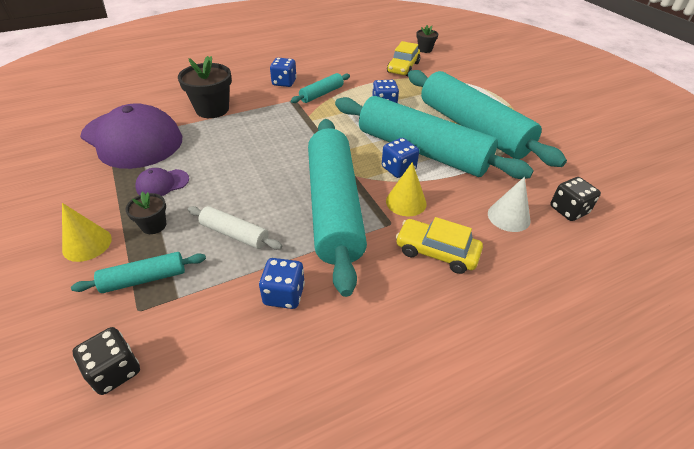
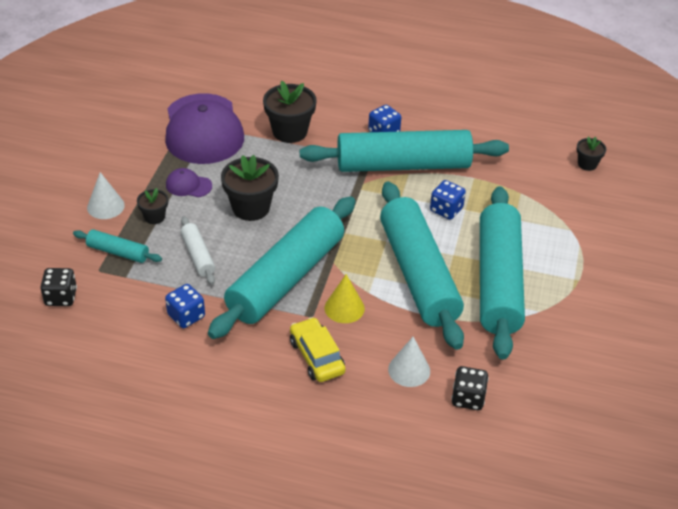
camera: 40 degrees right, 0 degrees up
(87, 244) = (105, 206): yellow cone -> white cone
(241, 172) = (251, 208): none -> black flower pot
(321, 94) = (403, 165): turquoise rolling pin -> turquoise rolling pin, size x2.31
(398, 169) = (375, 278): blue dice -> none
(403, 68) = (527, 176): yellow car -> none

